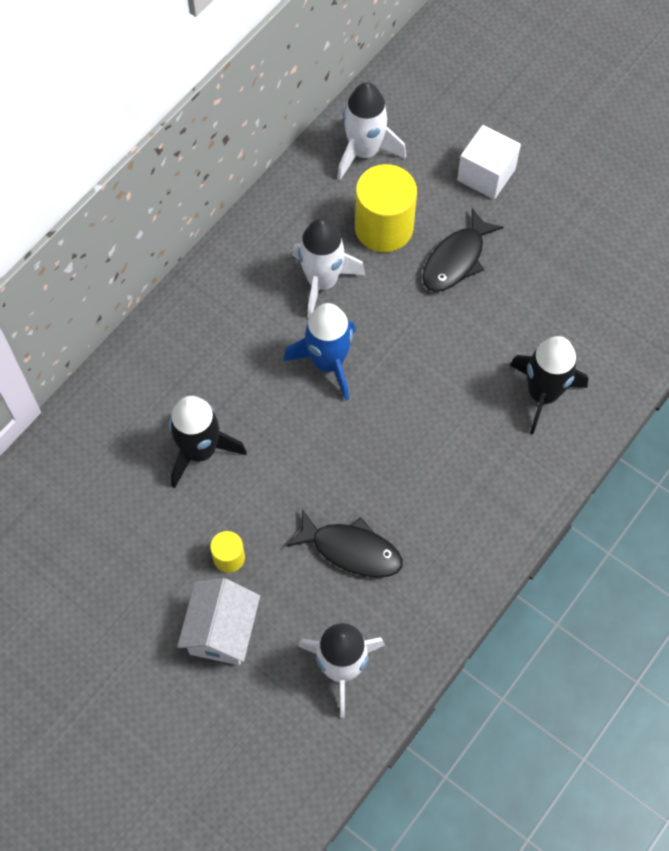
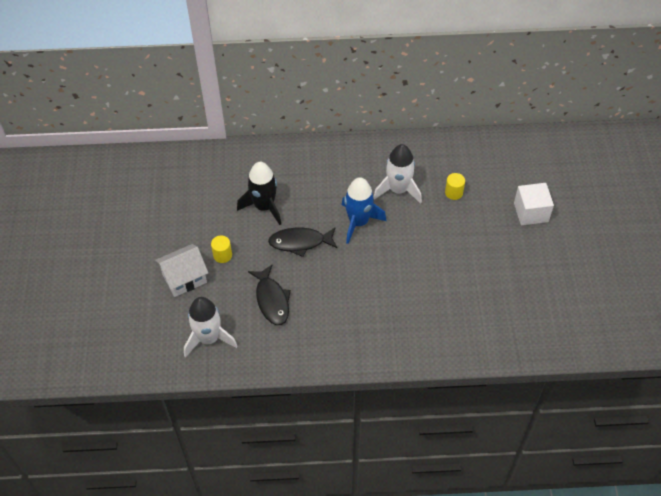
camera: 50 degrees right, 10 degrees down
(364, 152) = (486, 156): white rocket -> none
(384, 228) = (453, 193): yellow cylinder -> yellow cylinder, size x0.48
(456, 259) = (469, 233): black fish -> black fish (300, 242)
(543, 394) = (435, 322): black rocket -> none

